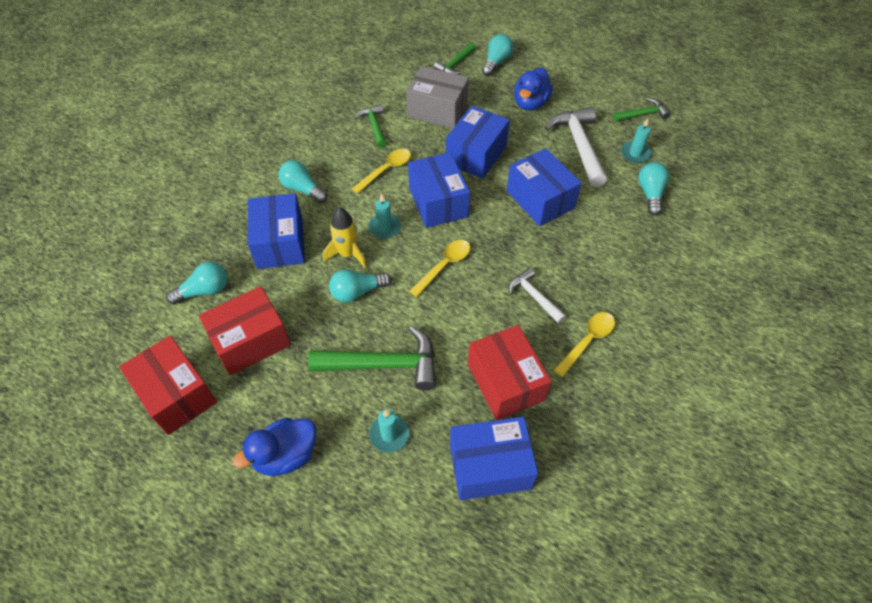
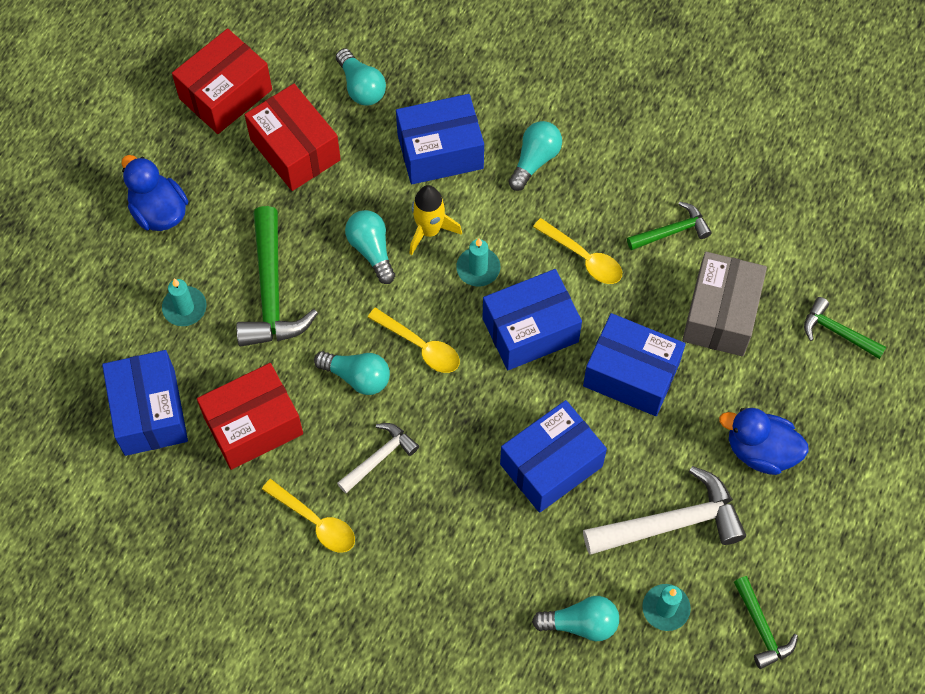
camera: 85 degrees right, 10 degrees up
(496, 62) = (855, 395): turquoise light bulb -> turquoise light bulb (357, 377)

